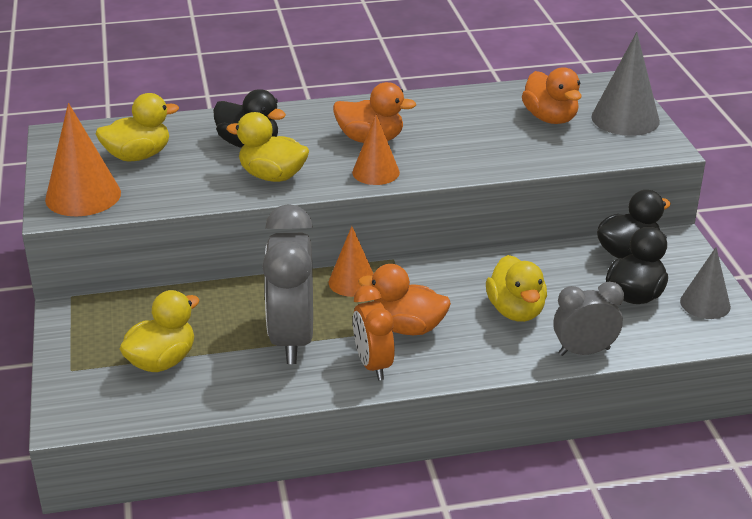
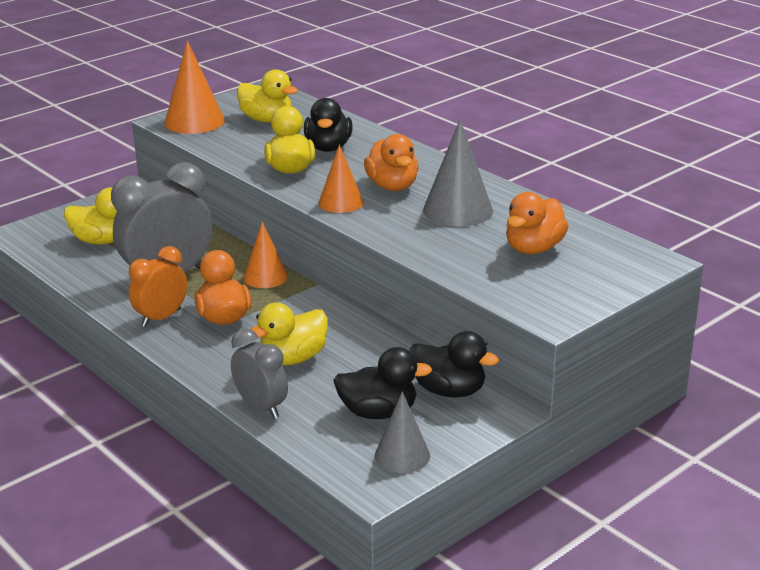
camera: 60 degrees right, 5 degrees down
(625, 119) = (584, 284): grey cone -> grey cone (458, 210)

